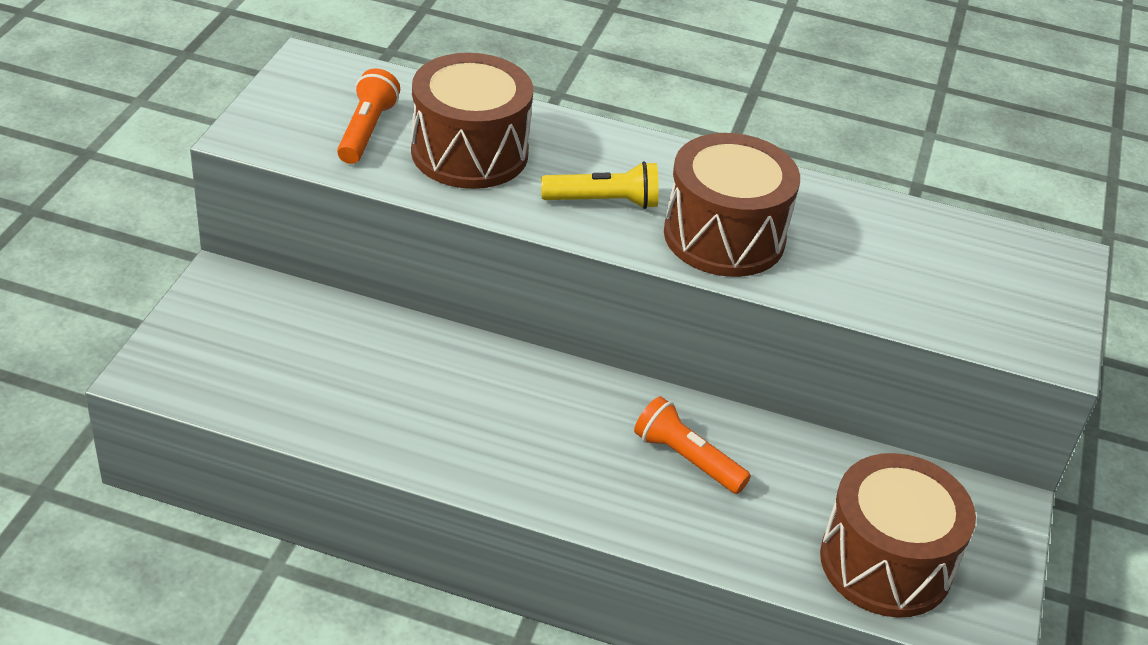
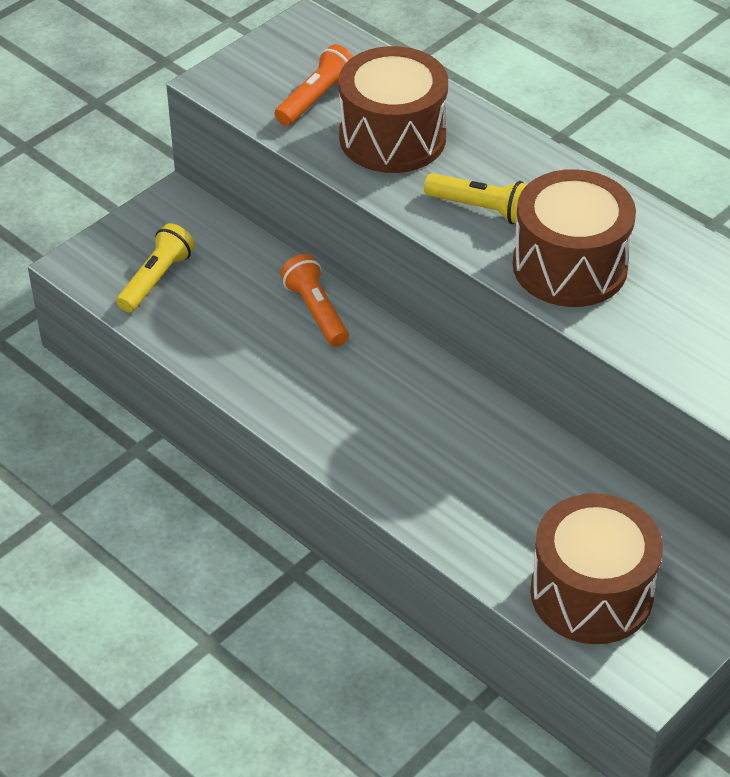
camera: 30 degrees right, 5 degrees up
(247, 368) = (156, 279): none -> yellow flashlight
(686, 459) = (472, 455): orange flashlight -> orange flashlight (316, 311)

